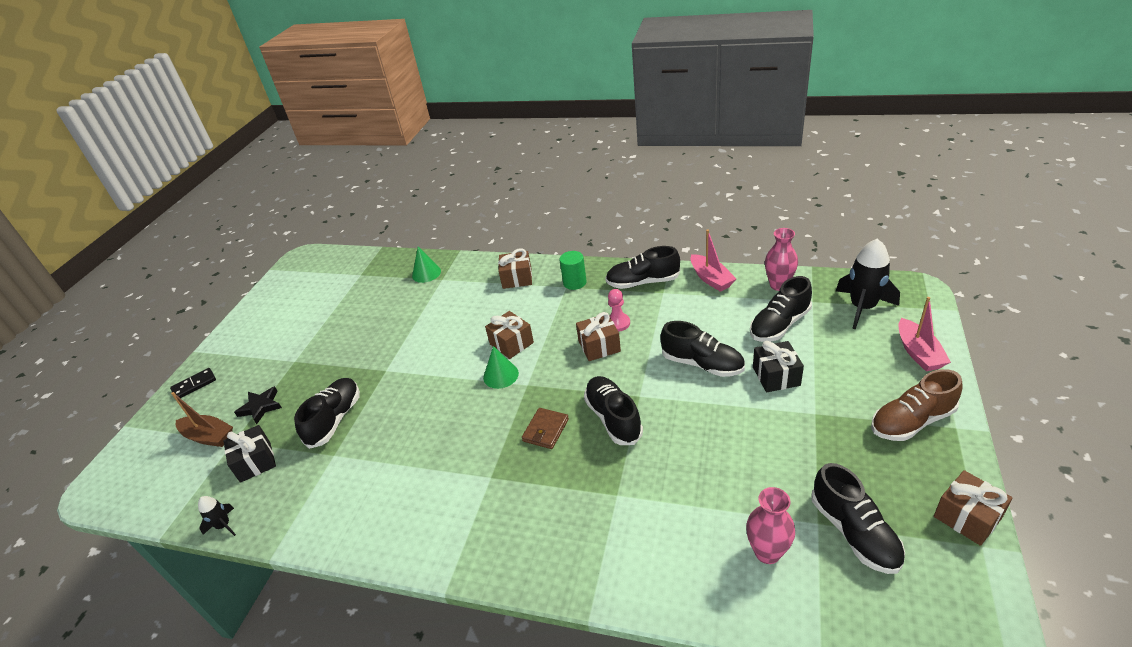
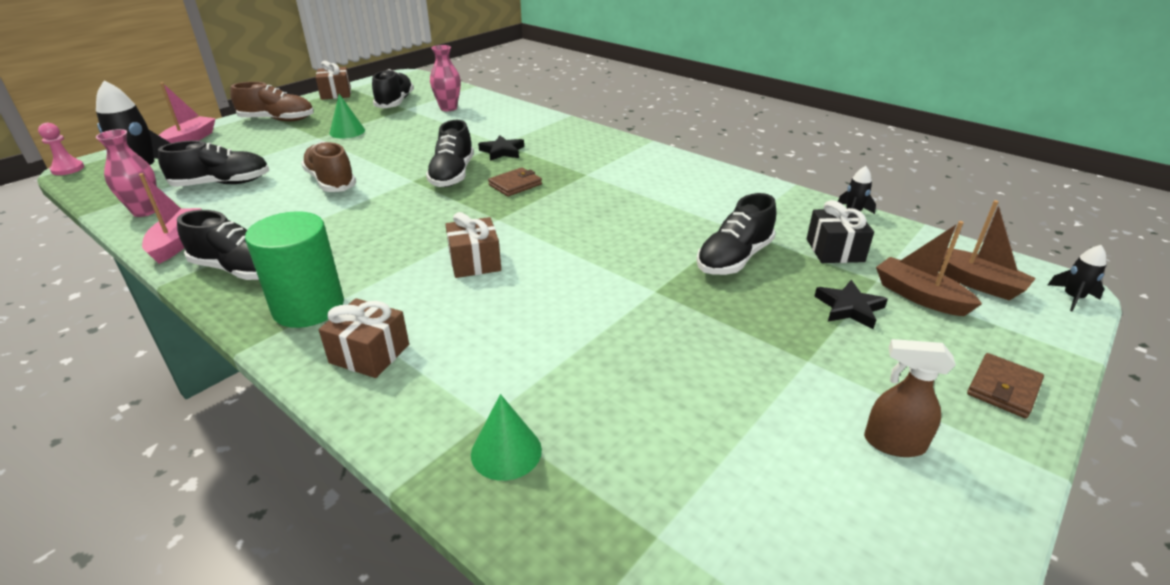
camera: 160 degrees left, 5 degrees down
(97, 480) = (1072, 298): none -> black rocket
(159, 468) = (976, 283): none -> brown boat
(194, 385) = (1003, 388): black domino -> brown wallet
(263, 337) = (893, 443): none -> brown spray bottle
(501, 375) = (517, 236): green cone -> green cone (347, 131)
(574, 282) = (308, 307): green cylinder -> green cylinder, size x1.68
(599, 346) = (390, 224): brown gift -> none
(602, 479) = (502, 151): none -> black star
(618, 323) = (340, 238): pink pawn -> pink pawn (67, 169)
(702, 364) = (331, 182): black shoe -> brown shoe
(776, 376) = (298, 159): black gift -> none

